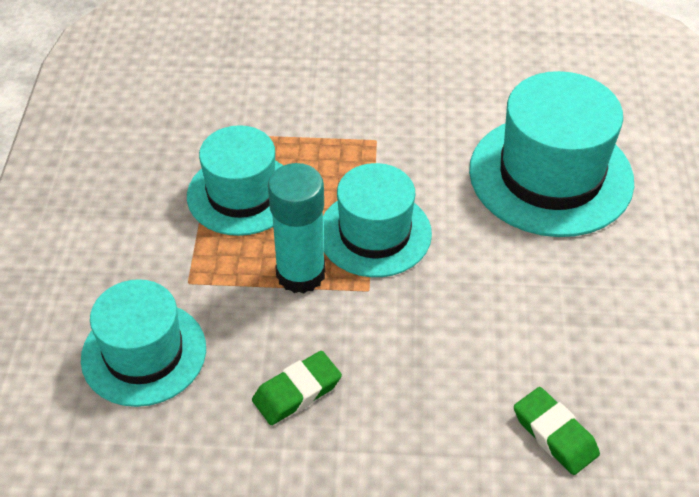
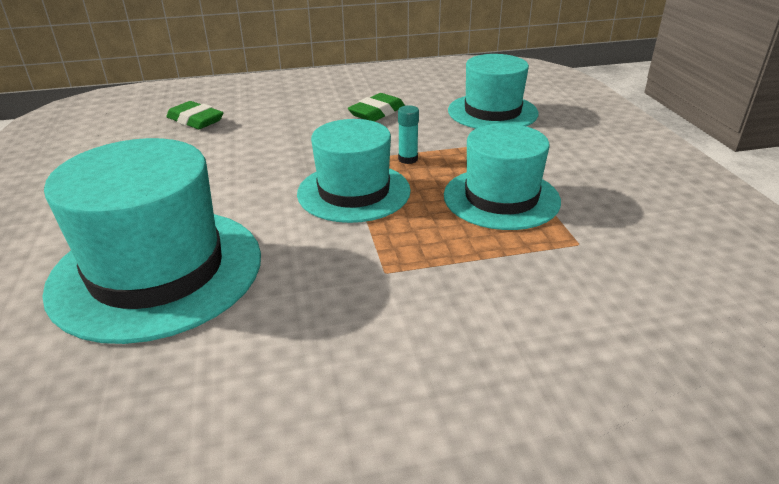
camera: 165 degrees right, 15 degrees down
(300, 274) = (408, 159): turquoise glue stick -> turquoise glue stick, size x0.45

